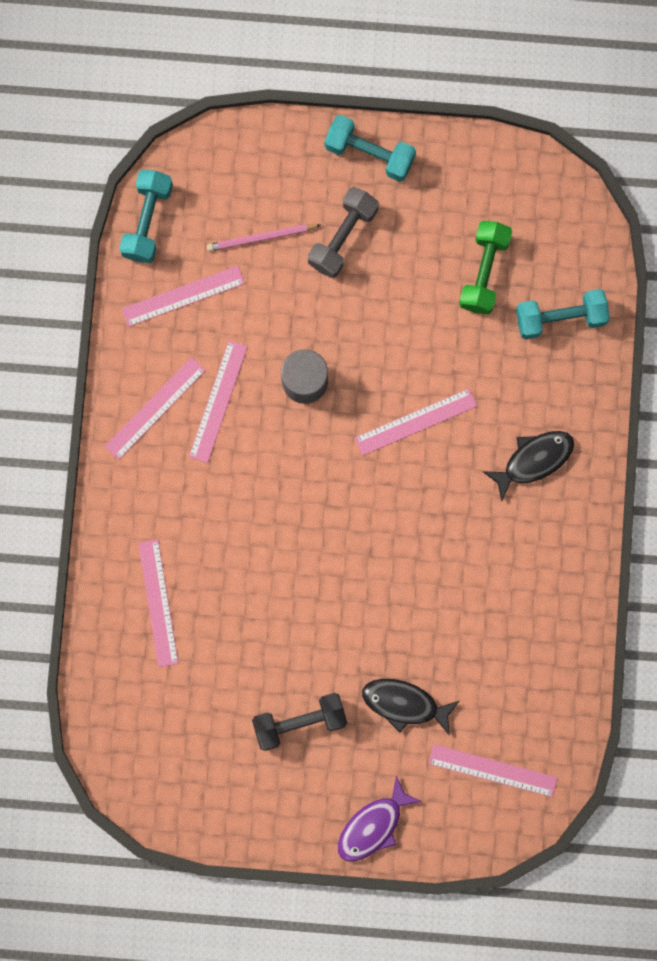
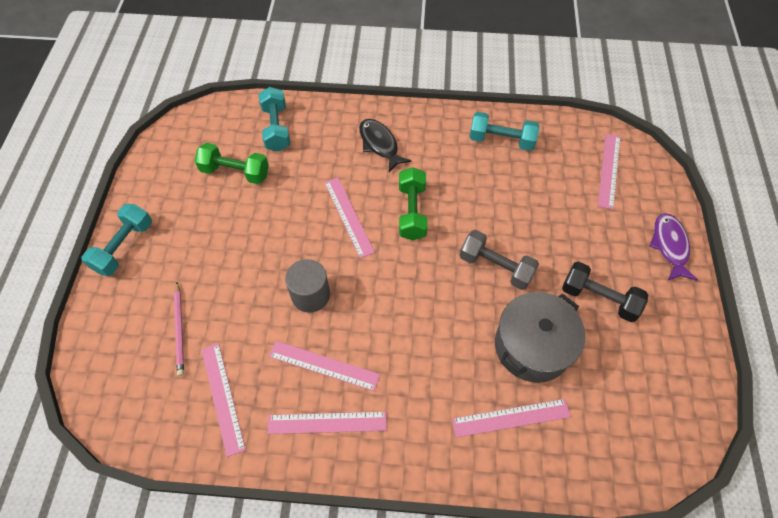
camera: 90 degrees left, 20 degrees down
(147, 221) = (144, 432): turquoise dumbbell -> turquoise dumbbell (501, 140)
(155, 408) = (327, 423): pink ruler -> pink ruler turned 45 degrees counterclockwise
(239, 635) = (532, 346): none -> grey pot
(299, 723) = (599, 298): black dumbbell -> black dumbbell turned 45 degrees counterclockwise
(343, 237) = (191, 266): grey dumbbell -> grey dumbbell (495, 267)
(373, 826) = (669, 246): purple fish -> purple fish turned 135 degrees counterclockwise
(404, 704) = (570, 224): black fish -> none
(423, 502) = (412, 212): none -> green dumbbell

